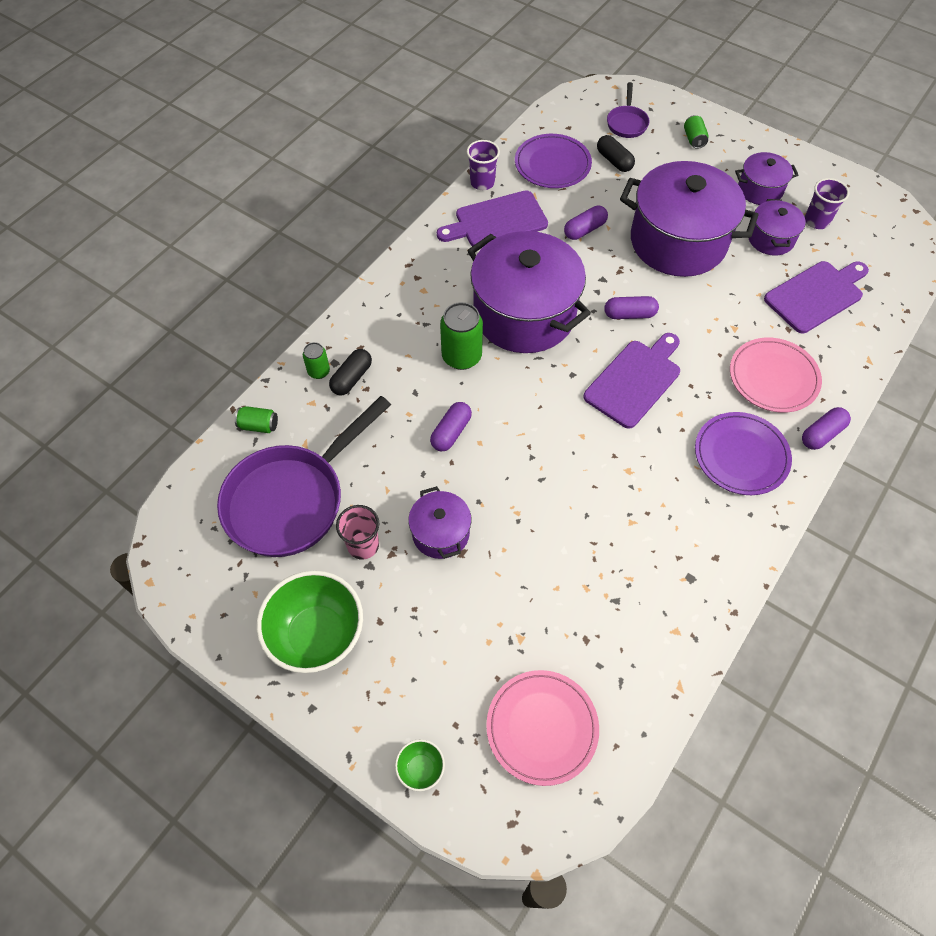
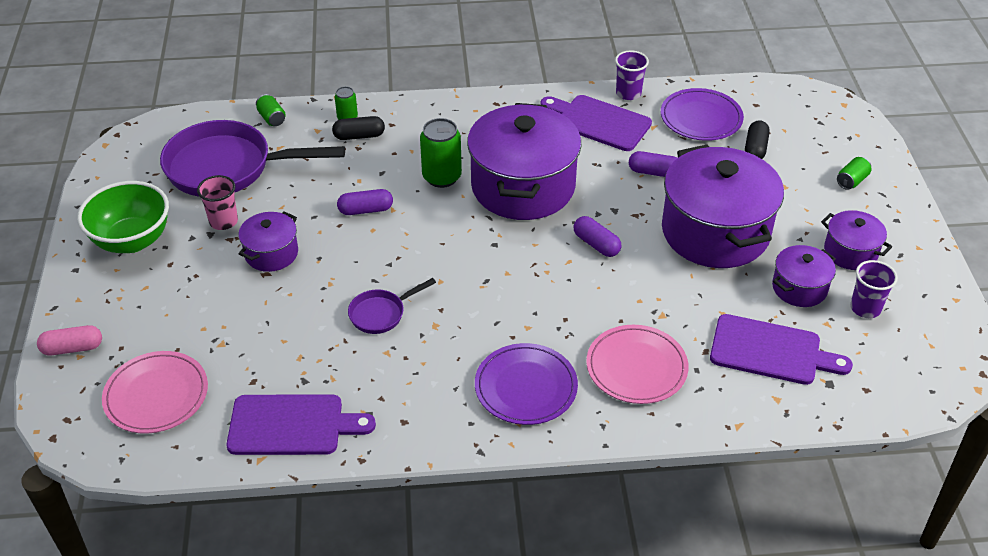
camera: 50 degrees right, 15 degrees down
(421, 769) = (72, 348): green bowl -> pink capsule
(627, 123) = (811, 133): purple pan -> purple pan (381, 314)
(635, 381) = (530, 283): purple cutting board -> purple cutting board (292, 425)
(821, 434) = (610, 431): purple capsule -> none

